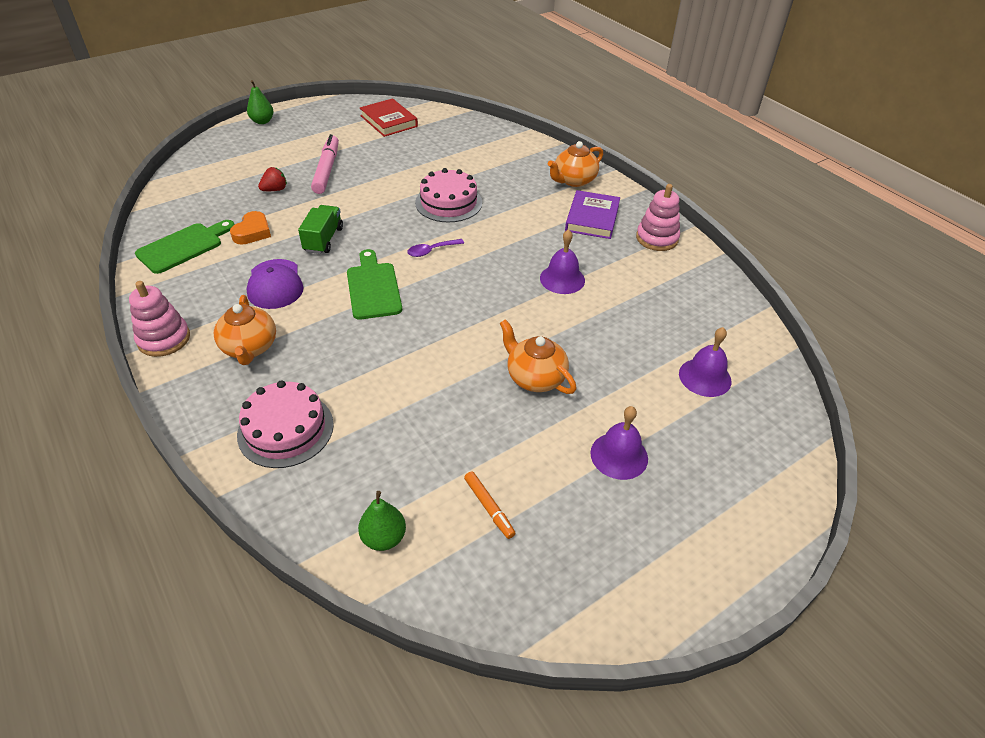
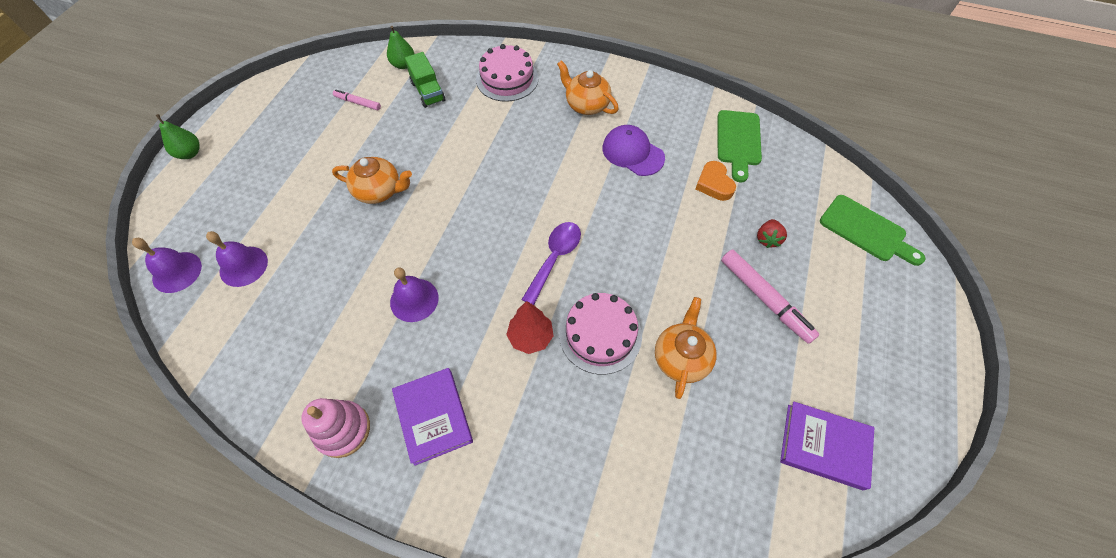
camera: 145 degrees right, 15 degrees up
(164, 339) = (643, 81): pink stacking toy -> none
(262, 121) = (935, 330): green pear -> green pear (190, 153)
(323, 240) = (653, 212): green truck -> green truck (428, 91)
(373, 288) = (561, 192): green cutting board -> green cutting board (866, 230)
(389, 121) = (824, 446): red book -> purple book
(431, 251) = (554, 258): purple spoon -> purple spoon, size x1.57
(489, 507) = (358, 103): orange marker -> pink marker
(495, 222) = (530, 337): none -> red tree
(574, 180) = (497, 484): orange teapot -> orange teapot (681, 358)
(619, 455) = (292, 170): purple bell -> purple bell (177, 272)

